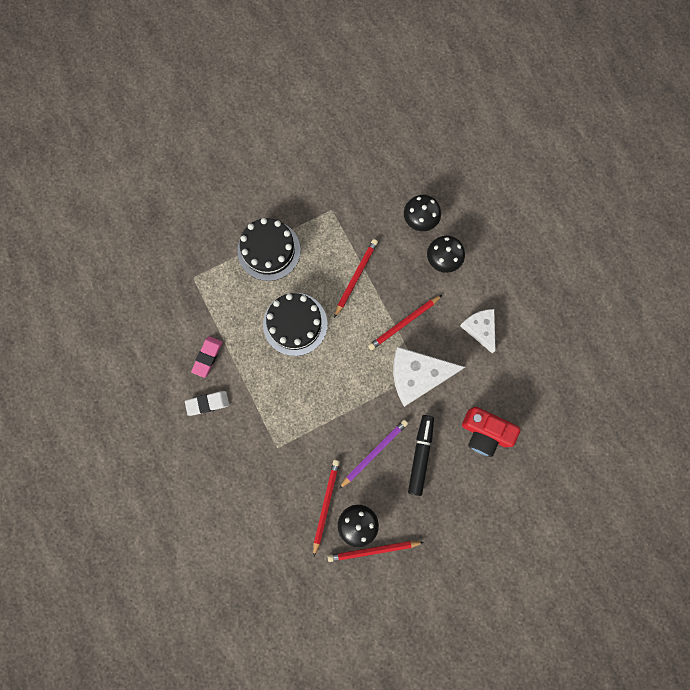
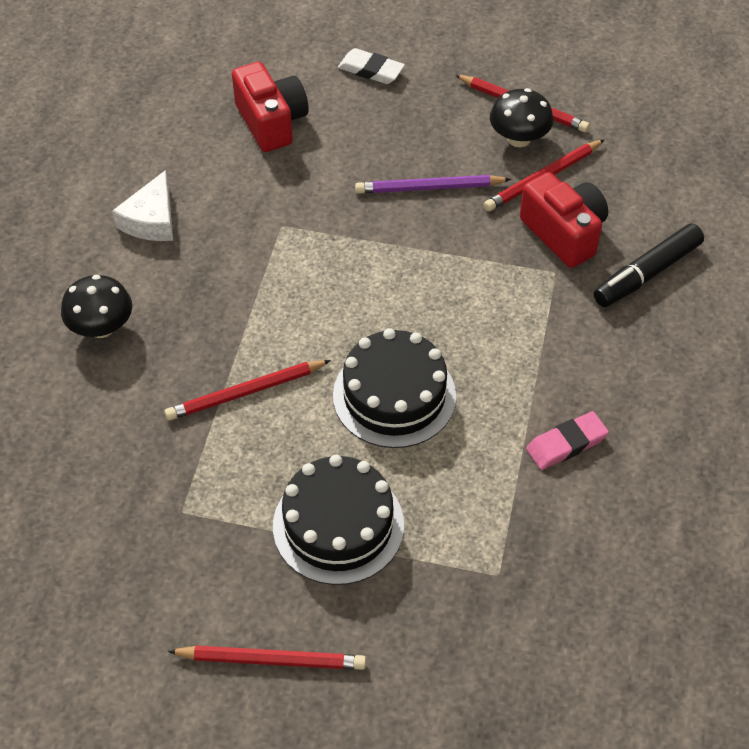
camera: 140 degrees left, 25 degrees down
(207, 403) = (614, 385): white eraser -> white eraser (371, 70)
(290, 476) = (564, 233): none -> red camera
(404, 323) = (241, 292): red pencil -> red pencil (271, 660)
(417, 376) = (289, 225): white cheese -> none
(420, 219) = (71, 399): black mushroom -> none
(420, 455) = (373, 150): black marker -> black marker (647, 274)

